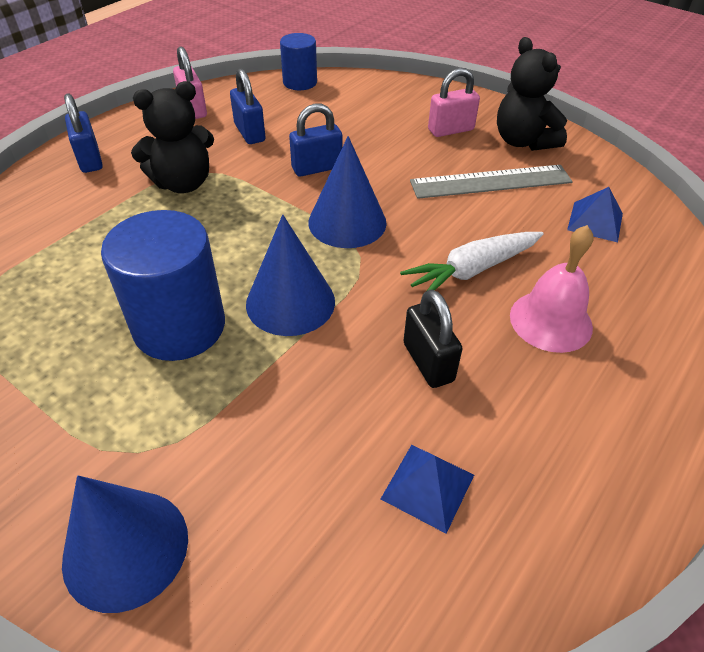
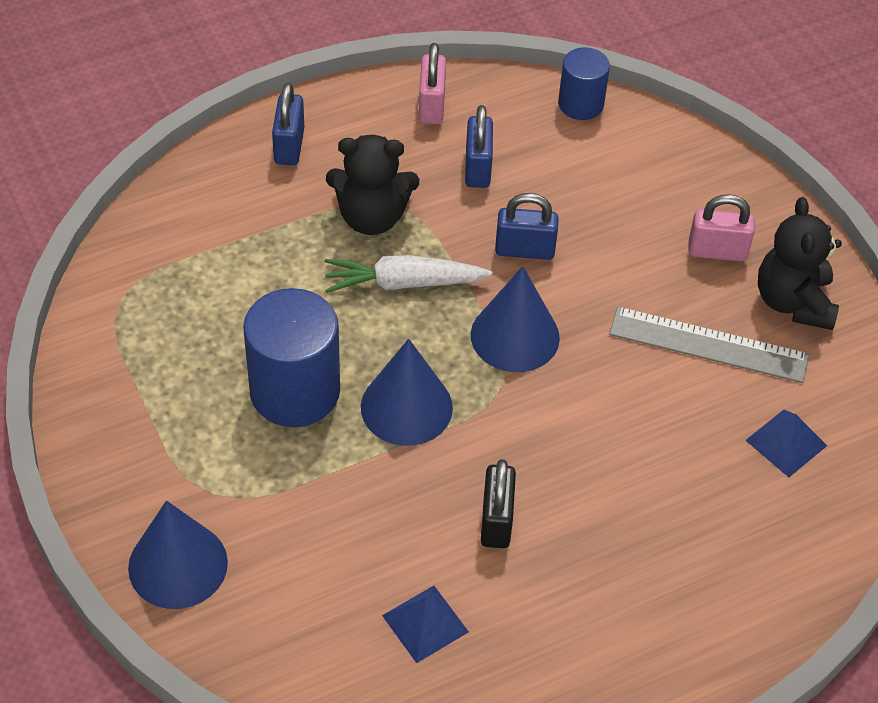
camera: 25 degrees right, 5 degrees up
(472, 270) = (605, 445): white carrot -> white carrot (403, 283)
(550, 321) = (643, 531): pink bell -> none

